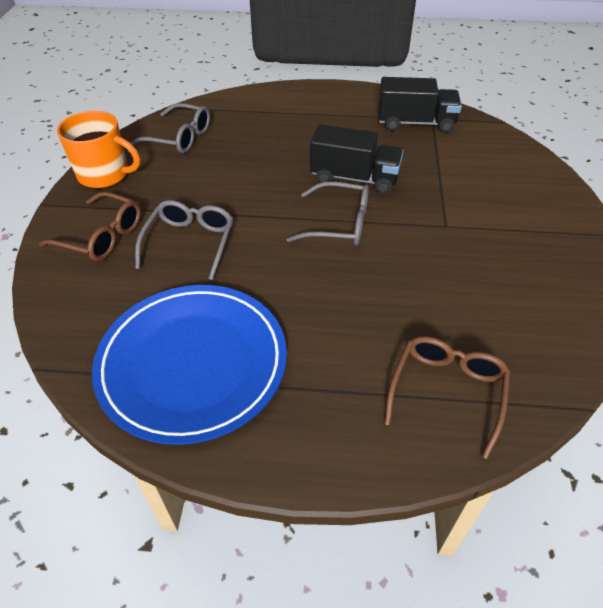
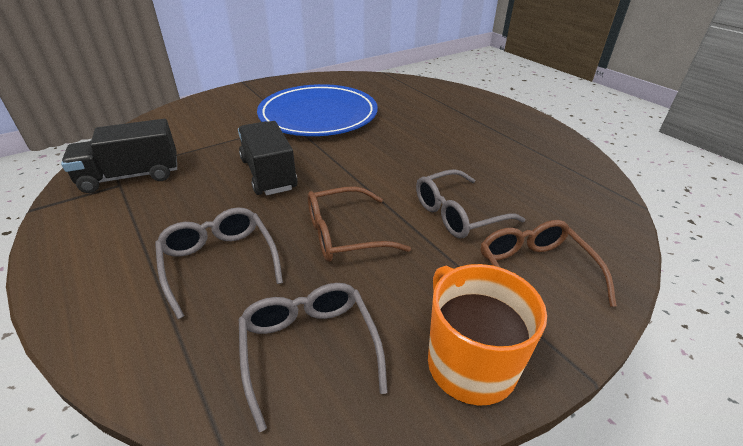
camera: 130 degrees left, 10 degrees down
(193, 363) = (530, 156): blue plate -> blue plate (318, 115)
(339, 224) = (340, 159): grey glasses -> grey glasses (219, 262)
(415, 123) = (131, 176): black truck -> black truck turned 75 degrees counterclockwise
(447, 392) = (421, 94): brown glasses -> brown glasses (344, 234)

